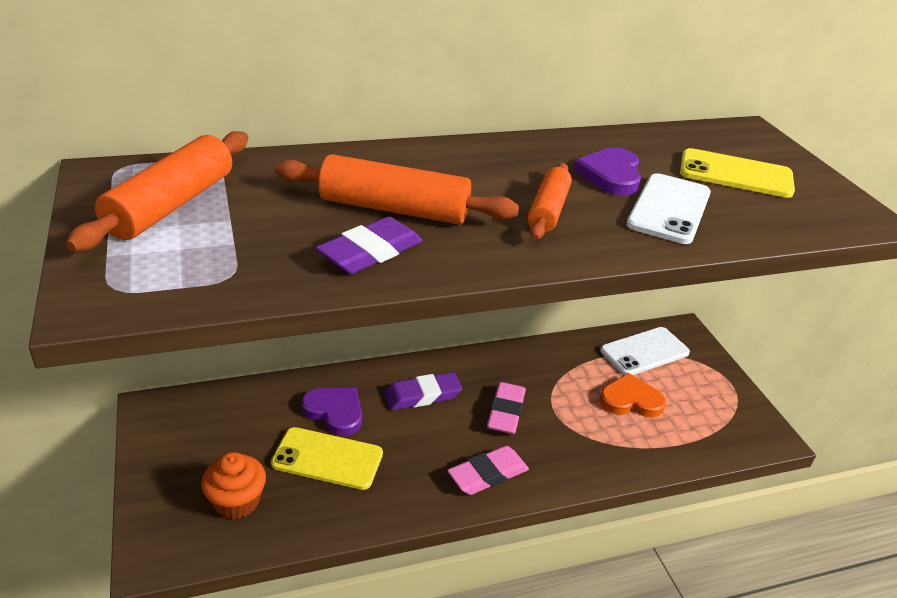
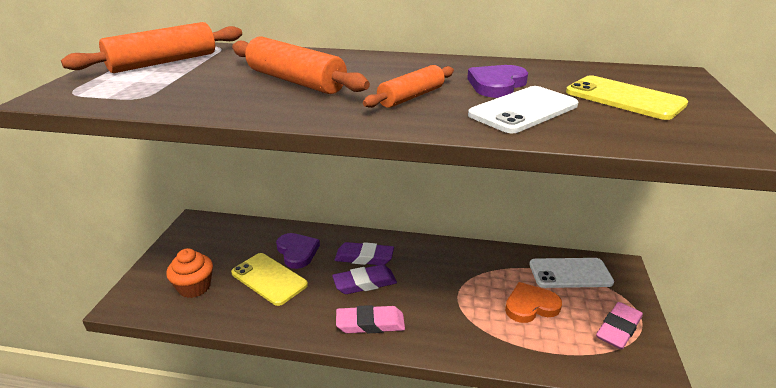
camera: 30 degrees right, 5 degrees down
(370, 252) = (244, 99): purple eraser -> purple eraser (364, 283)
(506, 412) = (417, 285): pink eraser -> pink eraser (618, 329)
(630, 400) = (530, 306): orange heart -> orange heart turned 45 degrees counterclockwise

